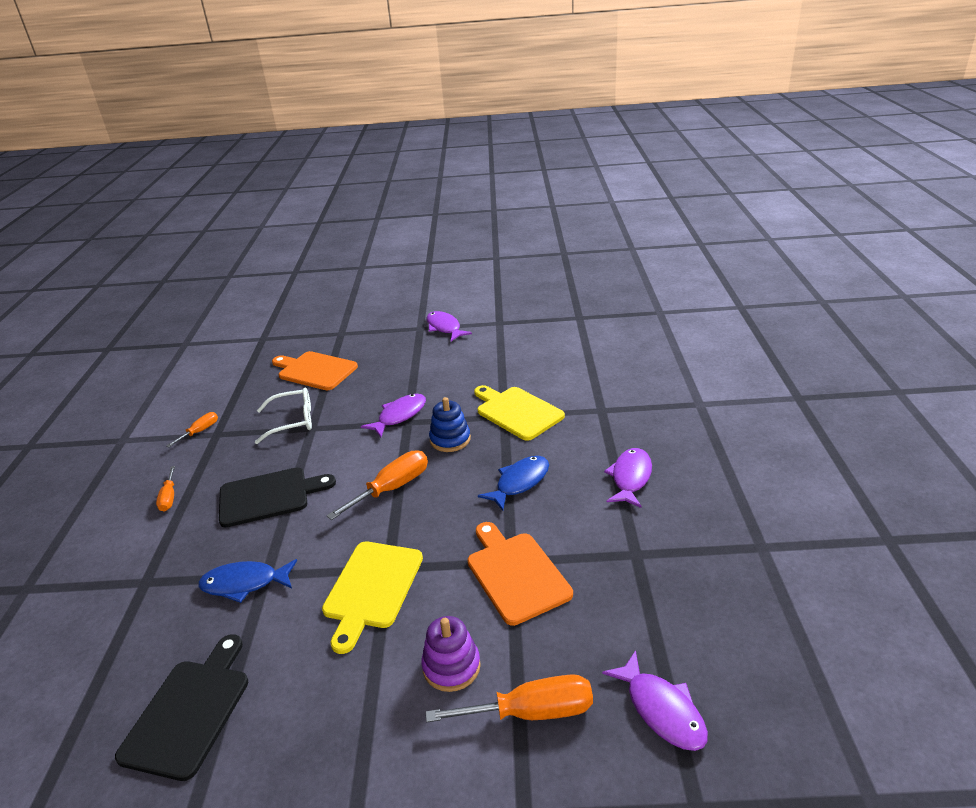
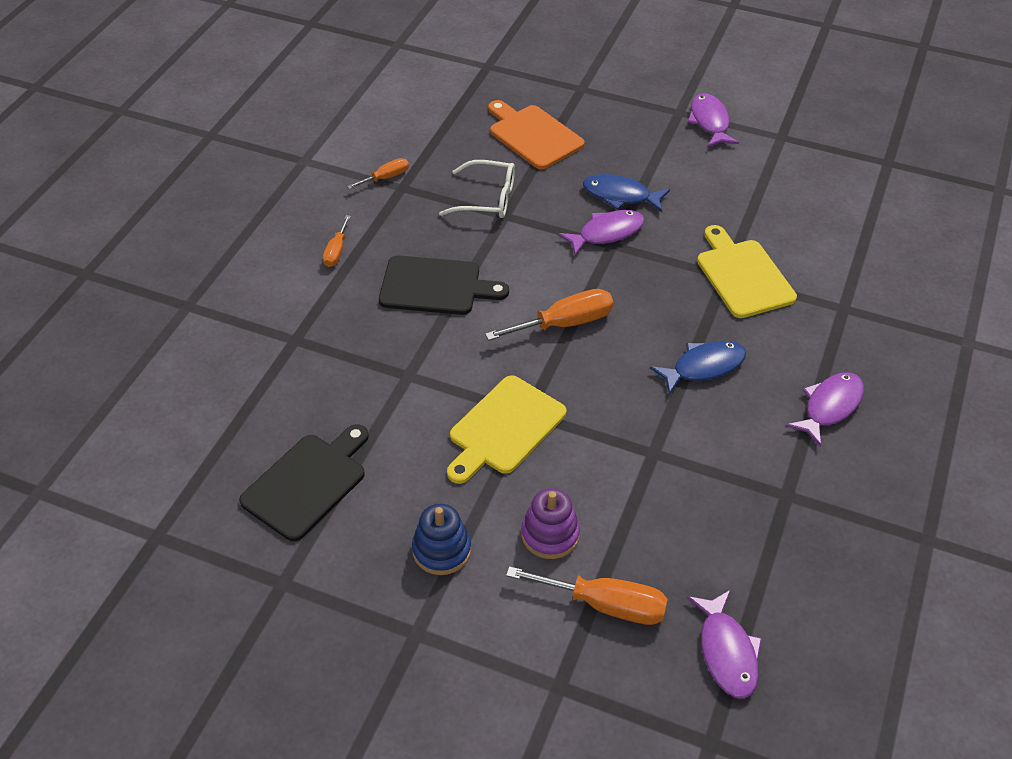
camera: 20 degrees right, 15 degrees up
(244, 583) = (386, 377): blue fish -> blue fish (620, 195)
(450, 439) = (651, 285): blue stacking toy -> blue stacking toy (441, 550)
(515, 574) = (651, 468): orange cutting board -> none

